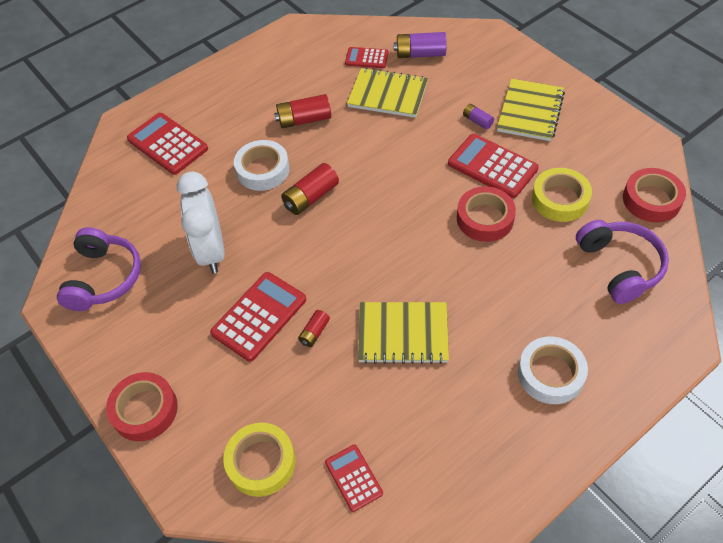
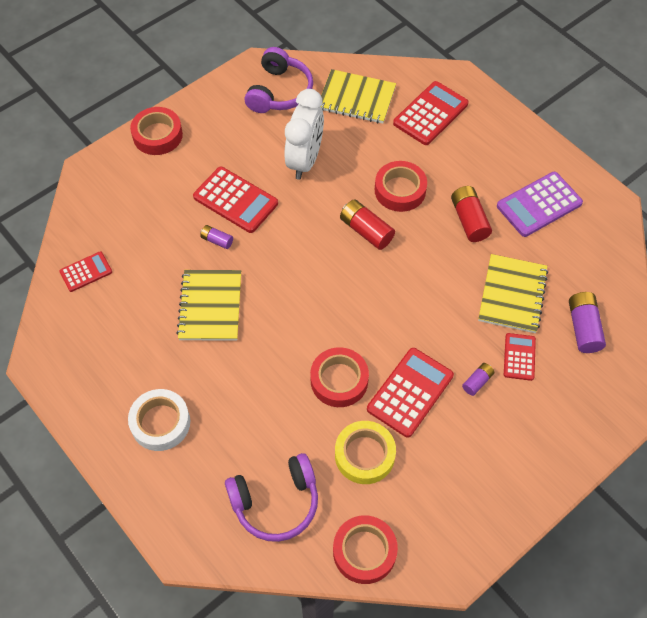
camera: 85 degrees right, 5 degrees up
(104, 278) = (279, 92): purple headphones -> purple headphones turned 75 degrees counterclockwise
(211, 251) = (305, 160): white clock -> white clock turned 120 degrees clockwise
(261, 462) = (106, 211): yellow tape -> none
(263, 170) = (400, 190): white tape -> red tape
(291, 72) = (539, 205): none -> purple calculator
(314, 332) = (217, 240): red battery -> purple battery
(366, 58) = (569, 274): red calculator -> red calculator (519, 357)
(530, 112) = (496, 438): yellow notebook -> yellow notebook (356, 98)

